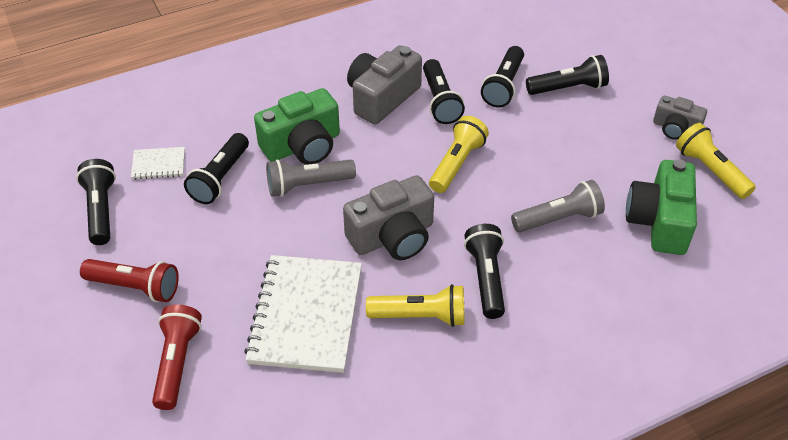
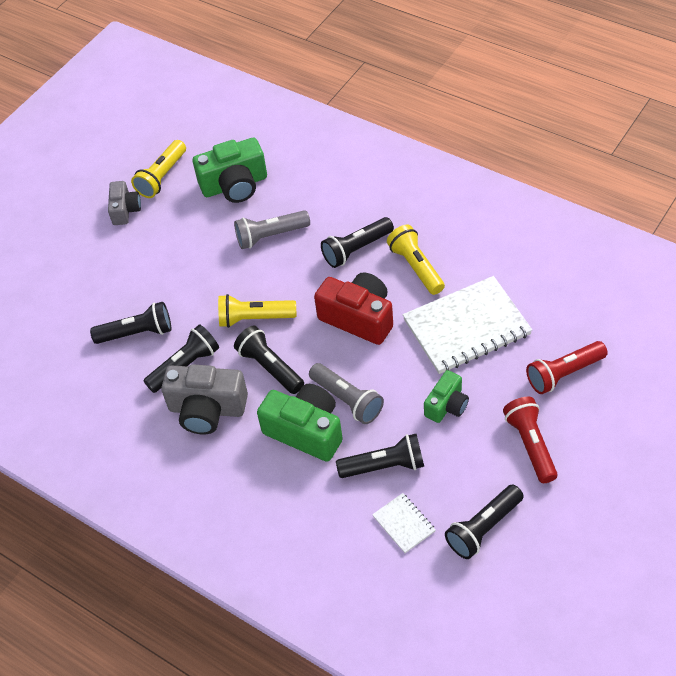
camera: 115 degrees left, 5 degrees up
(235, 250) = (447, 405): none -> green camera
(393, 236) = (358, 318): grey camera -> red camera
(558, 218) = (270, 236): grey flashlight -> grey flashlight turned 60 degrees counterclockwise
(568, 88) = (113, 290): black flashlight -> black flashlight (270, 367)

